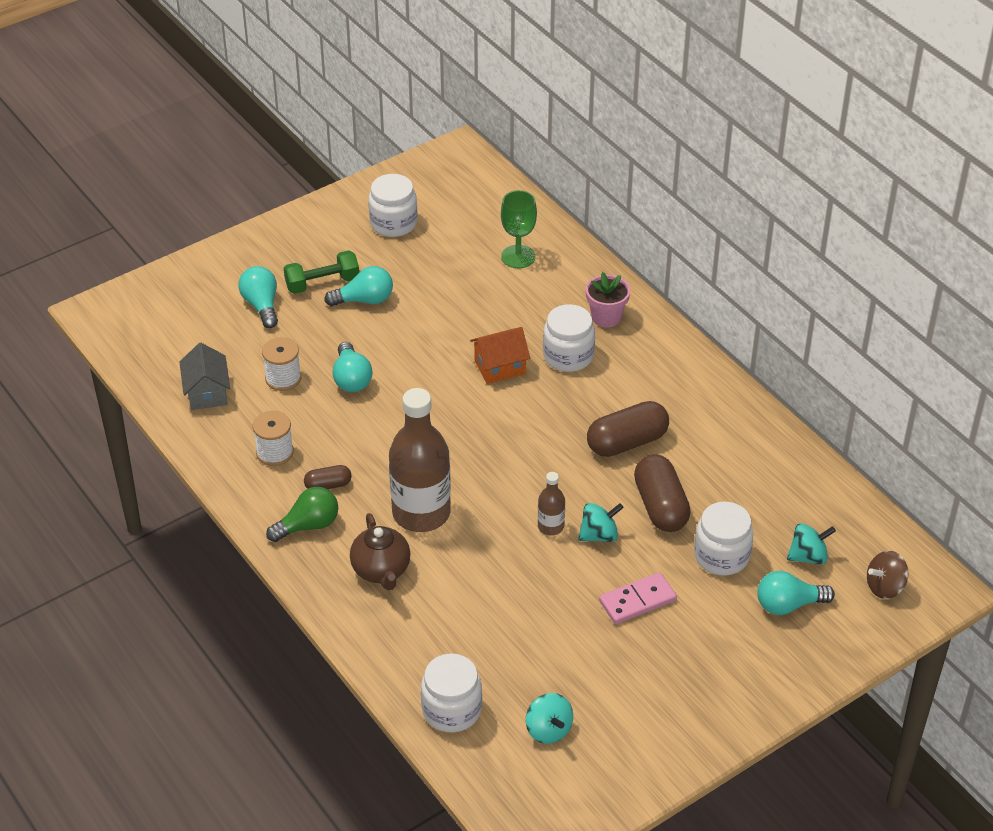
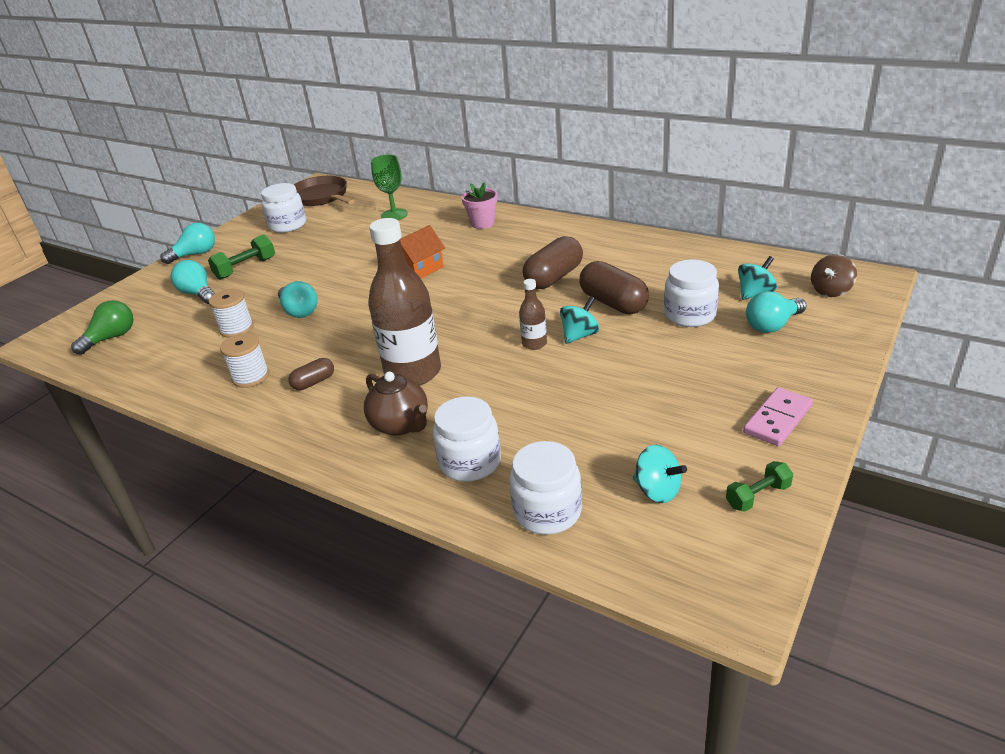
camera: 20 degrees left, 10 degrees down
(207, 393) = (167, 358): grey house -> none
(308, 526) = (309, 417): green light bulb -> green light bulb (111, 338)
(364, 300) = (286, 267): turquoise light bulb -> turquoise light bulb (195, 254)
(451, 182) = (321, 197): none -> brown pan
(568, 356) = (469, 249): white jar -> white jar (470, 462)
(622, 770) = (758, 496): none -> green dumbbell
(637, 601) = (650, 365): pink domino -> pink domino (778, 419)

